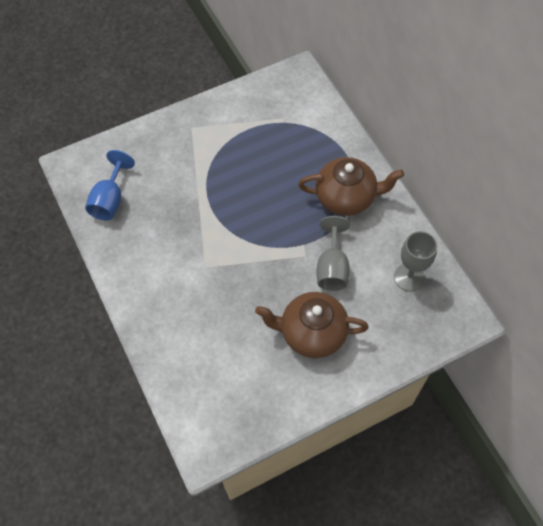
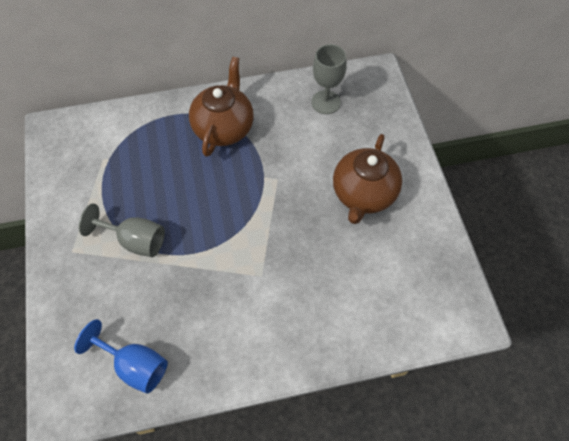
camera: 75 degrees left, 0 degrees up
(332, 268) = (298, 159): grey goblet -> grey goblet (135, 240)

